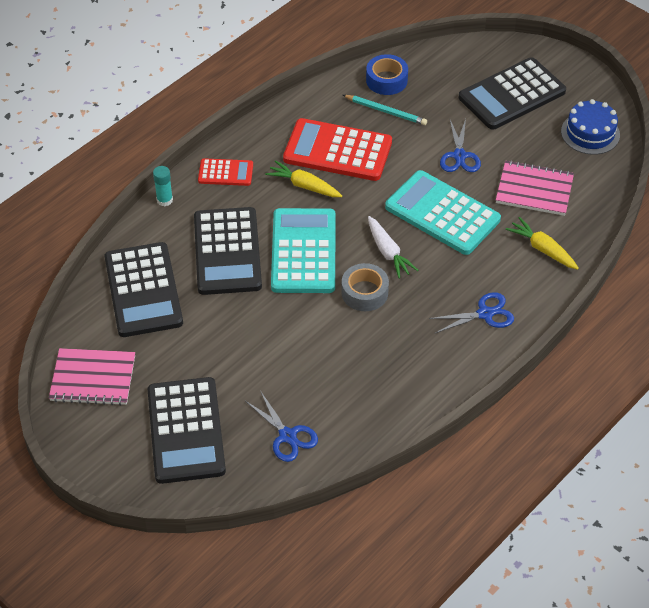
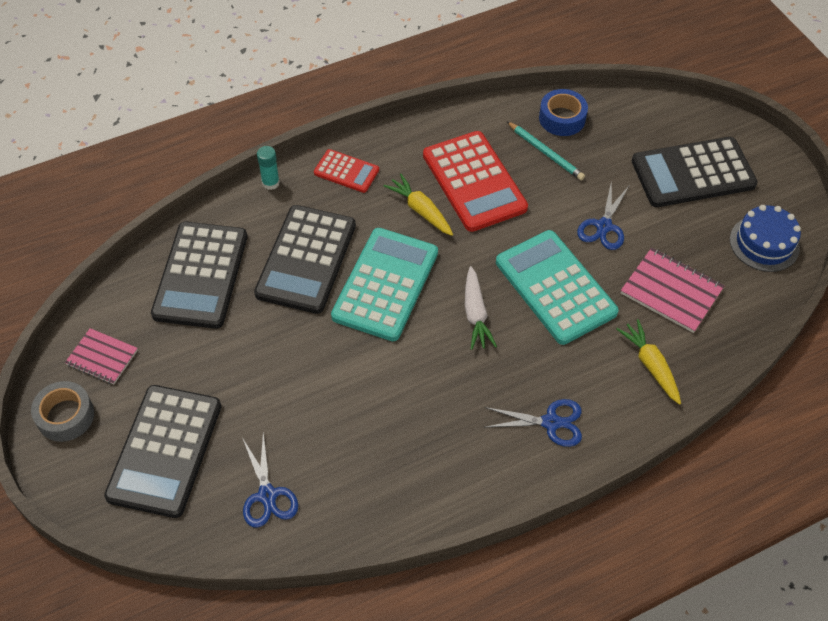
camera: 20 degrees right, 5 degrees up
(93, 378) = (102, 357): pink notebook -> pink notebook, size x0.66
(337, 151) = (474, 182): red calculator -> red calculator turned 150 degrees counterclockwise
(364, 292) = (428, 353): grey tape -> grey tape (65, 416)

